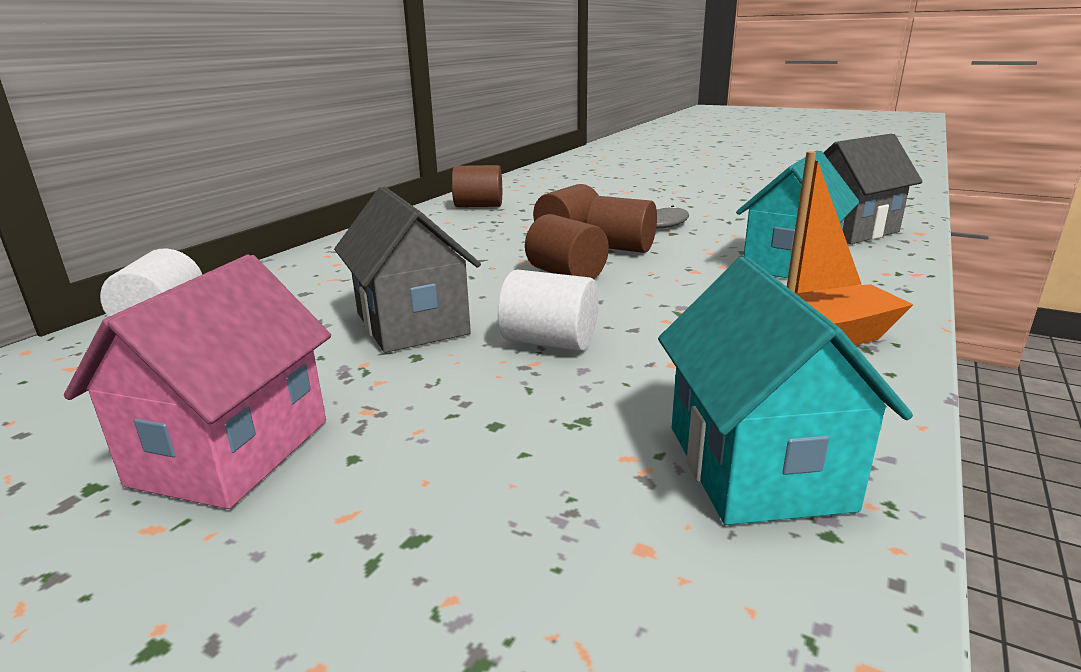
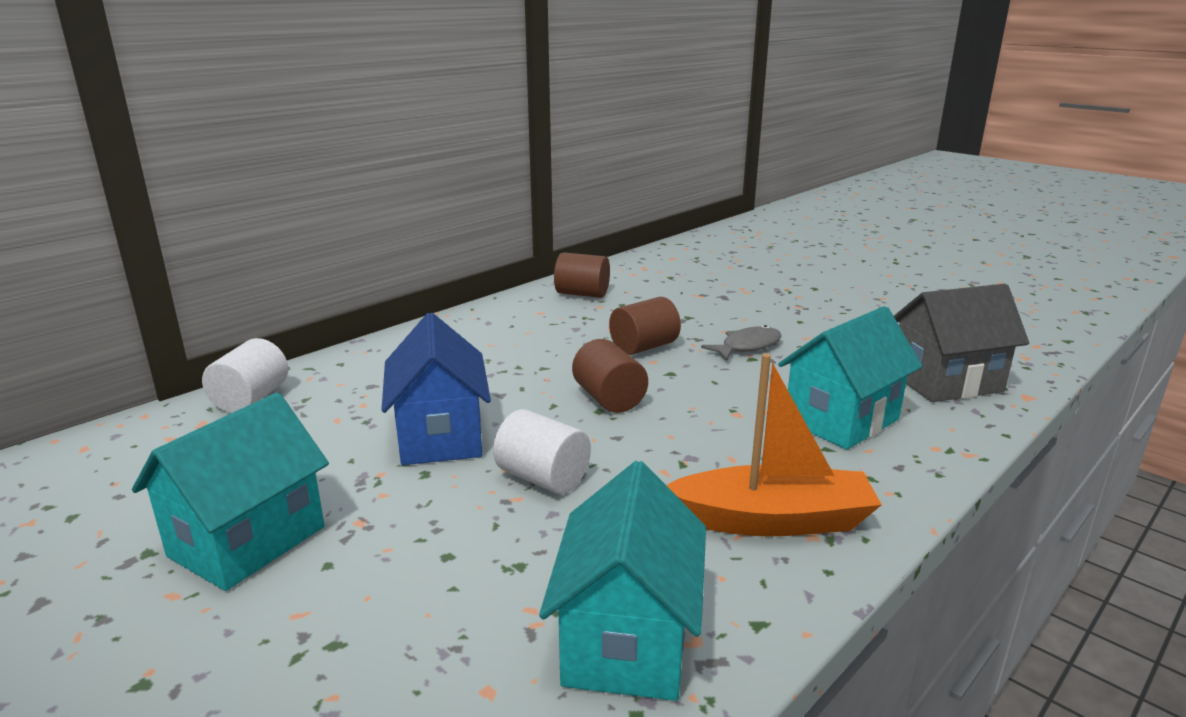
camera: 15 degrees right, 0 degrees up
(232, 452) = (247, 541): pink house -> turquoise house
(412, 323) = (440, 436): grey house -> blue house
(621, 248) = (684, 372): brown cylinder -> none

